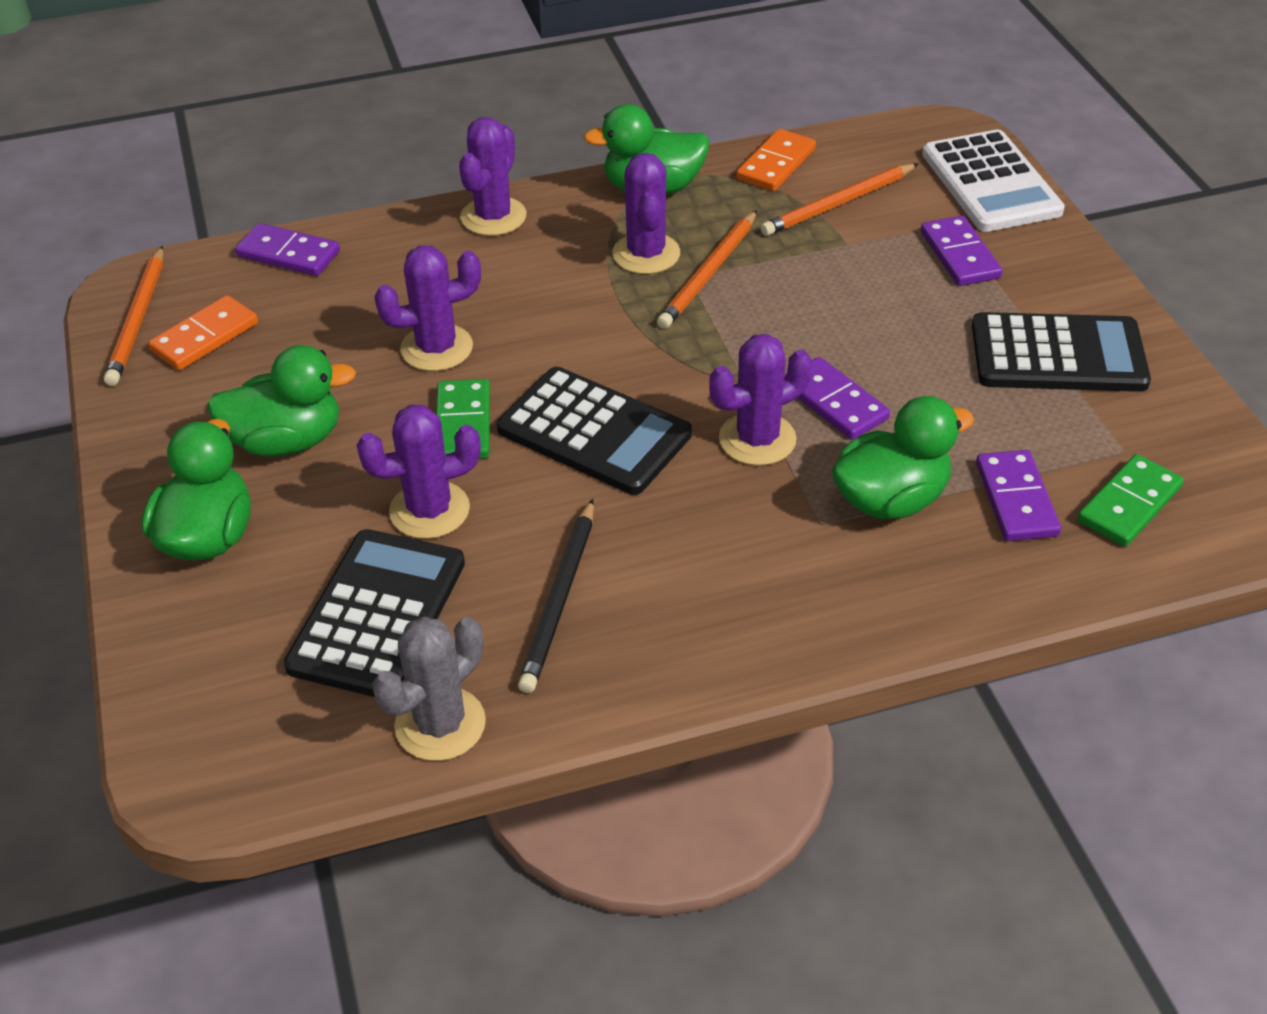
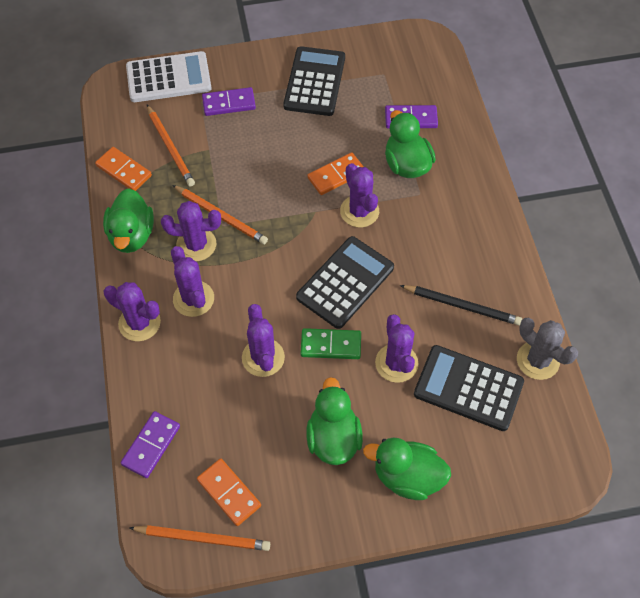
camera: 85 degrees left, 15 degrees up
(541, 263) = (193, 299): none -> purple cactus
(834, 402) = (336, 175): purple domino -> orange domino
(1129, 504) = (417, 80): green domino -> none

